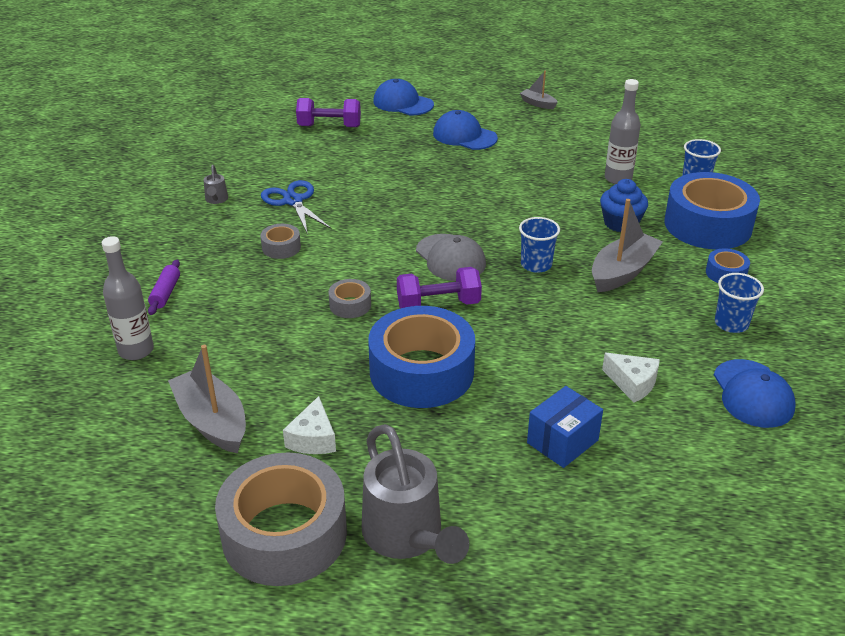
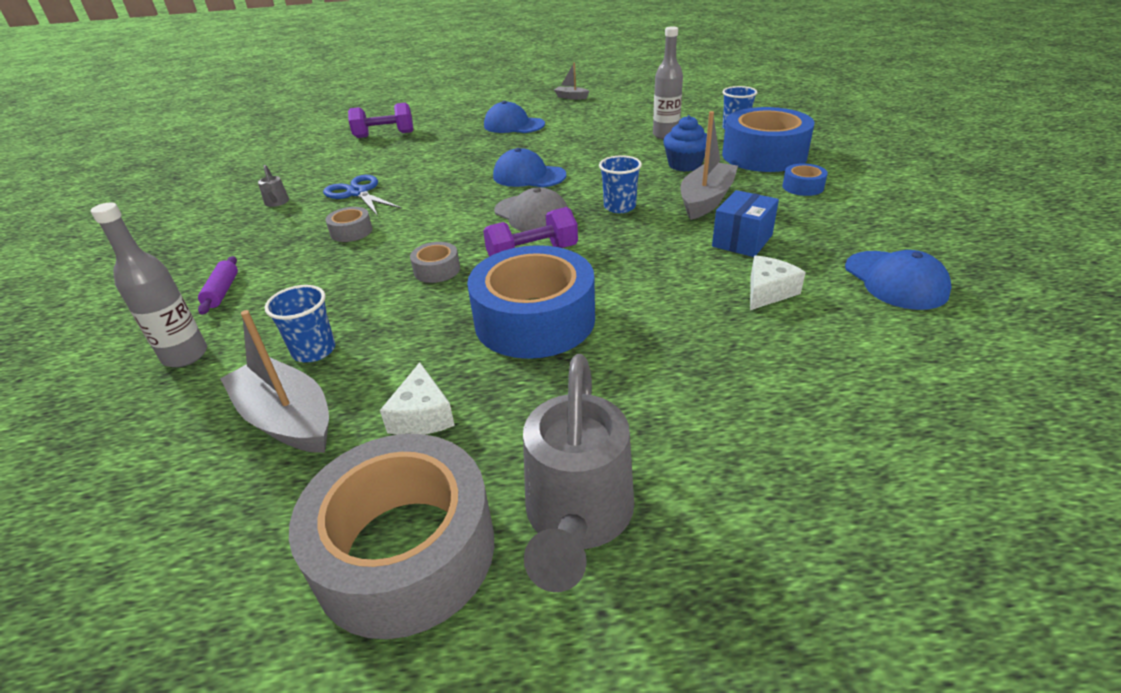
camera: 10 degrees left, 0 degrees up
(403, 103) = (450, 111): blue cap -> blue cap (529, 176)
(407, 536) = (577, 517): grey watering can -> grey watering can turned 45 degrees clockwise
(562, 441) = (723, 363): blue box -> blue box (742, 241)
(632, 383) = (768, 292): white cheese -> white cheese turned 75 degrees counterclockwise
(731, 323) = (834, 224): blue cup -> blue cup (314, 350)

